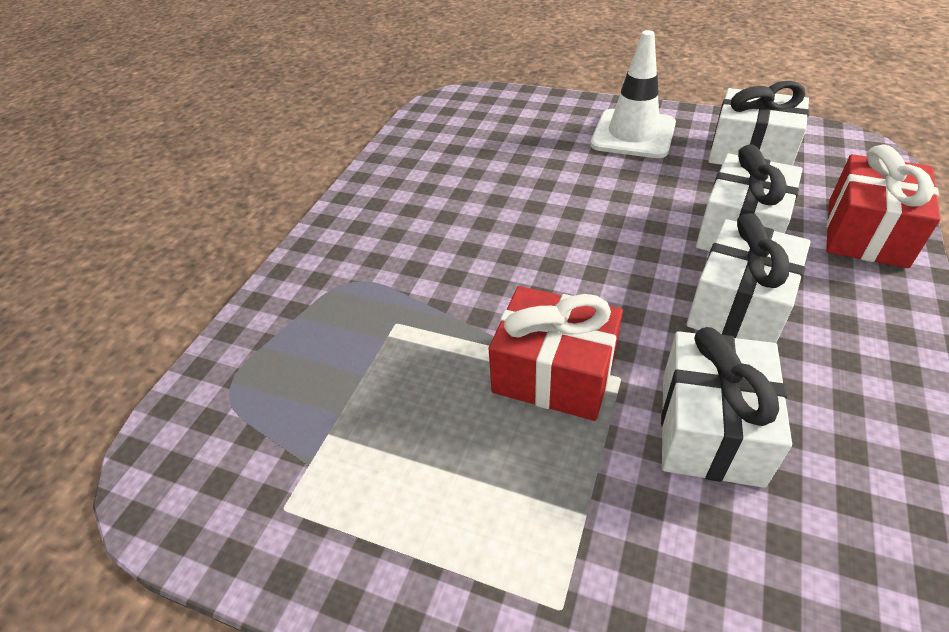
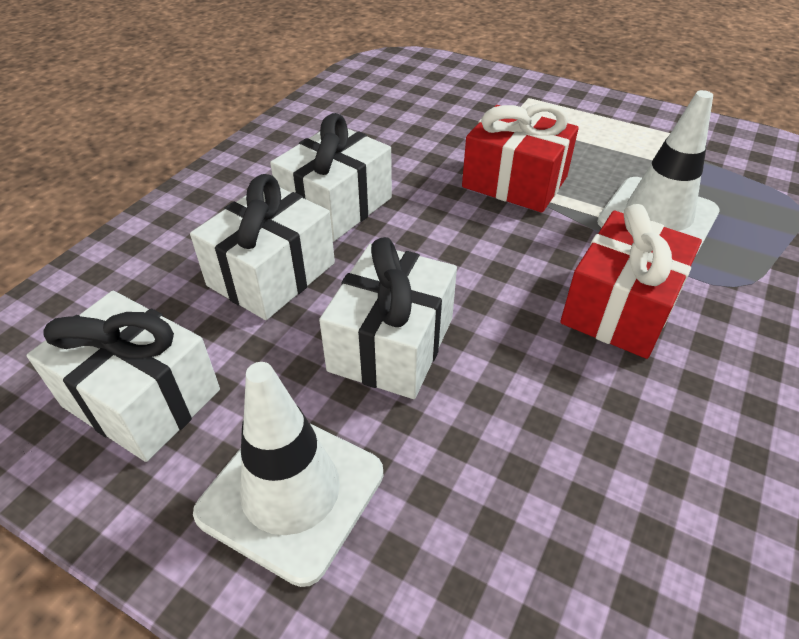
camera: 175 degrees left, 0 degrees up
(396, 345) = (657, 217): none -> white traffic cone
(710, 428) = (413, 143): white gift -> white gift (391, 344)
(866, 233) = (147, 251): red gift -> red gift (620, 307)

